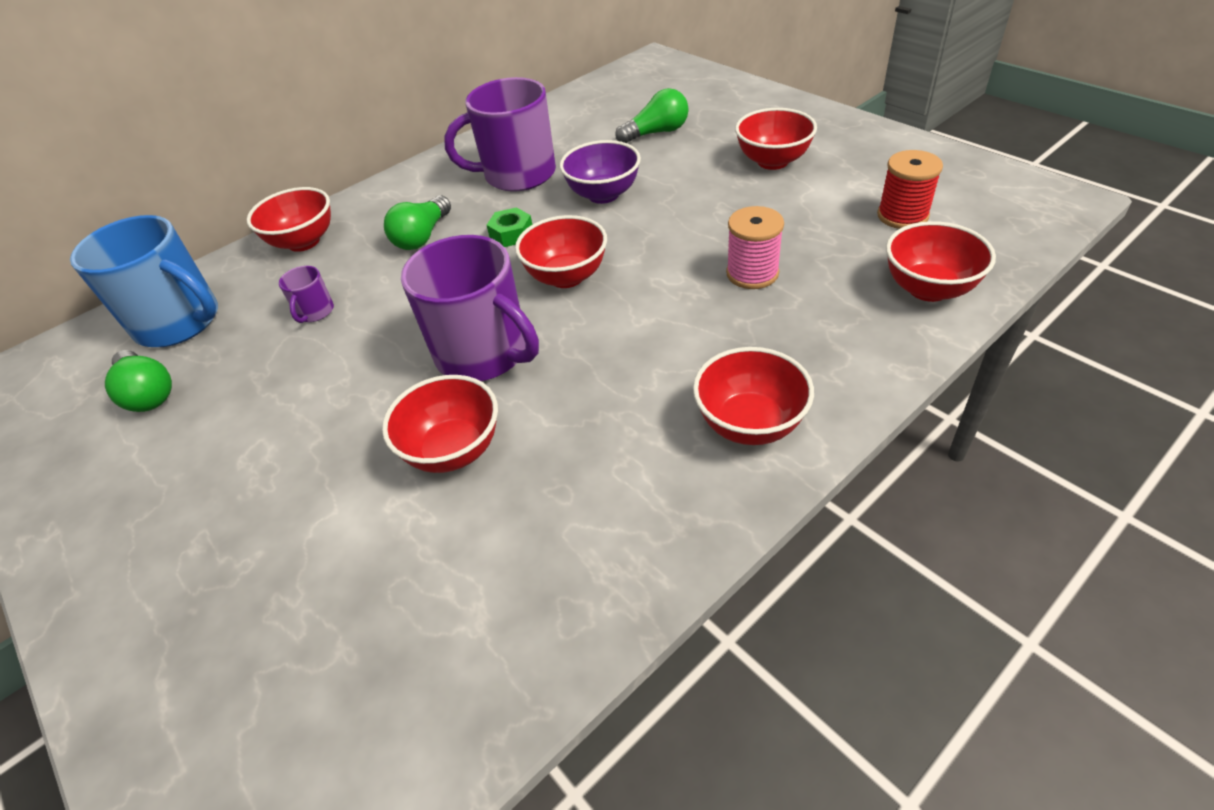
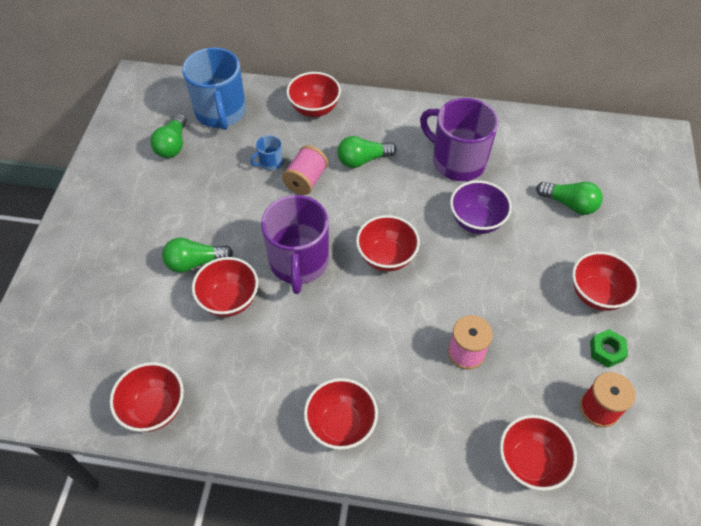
camera: 45 degrees right, 10 degrees up
(315, 312) = (270, 162): purple mug -> blue mug
(352, 460) = (195, 262): none -> green light bulb
(383, 293) = (306, 180): none -> pink spool
(511, 234) = (400, 201): green nut -> green nut (606, 351)
(526, 638) = (155, 408): none -> red bowl

